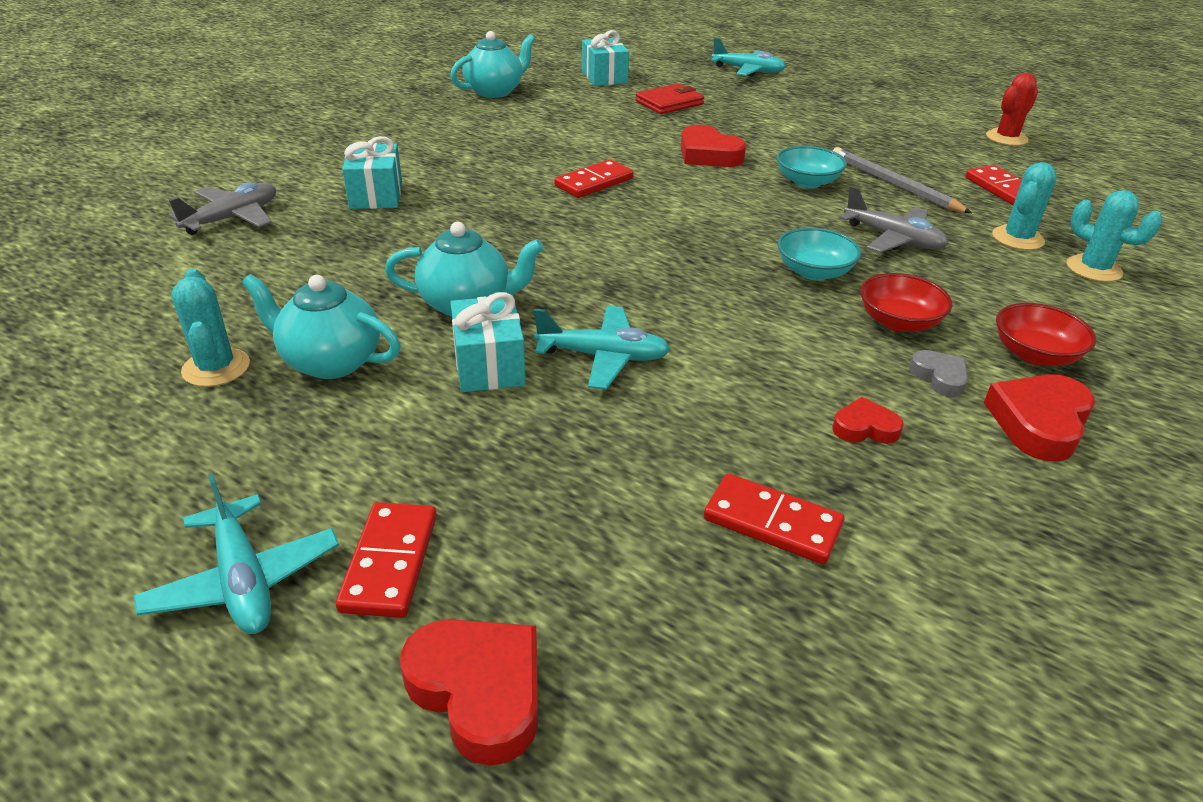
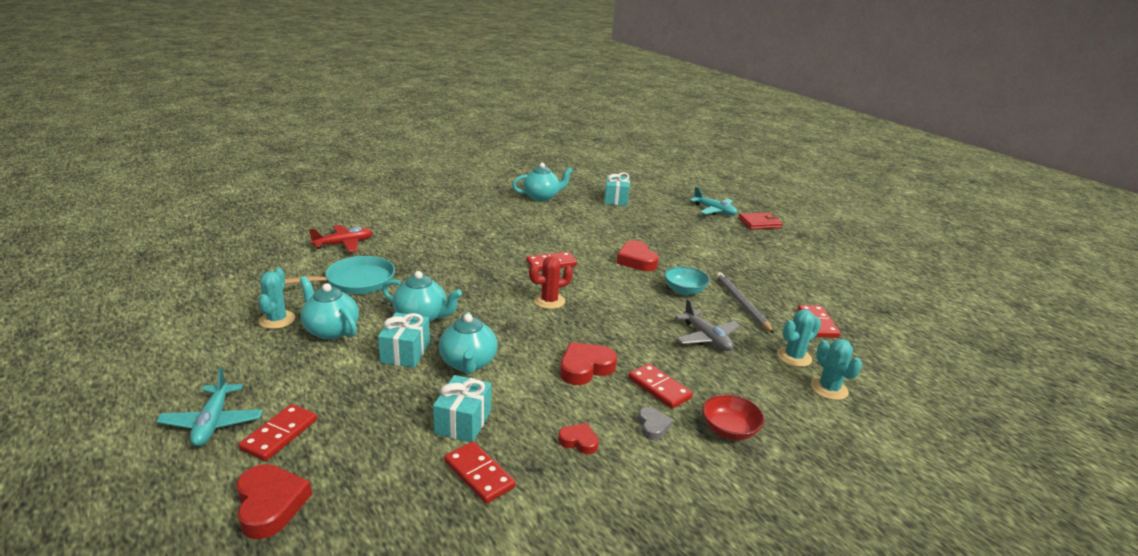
camera: 20 degrees right, 10 degrees down
(233, 218) = (344, 244): grey plane -> red plane
(305, 273) = (355, 281): none -> turquoise pan
(376, 195) = (425, 246): turquoise gift -> turquoise gift (463, 422)
(603, 357) = (468, 363): turquoise plane -> turquoise teapot
(669, 103) = (642, 223): red wallet -> red wallet (759, 223)
(814, 272) = (635, 346): turquoise bowl -> none
(898, 322) = (659, 388): red bowl -> red domino
(1006, 138) = (857, 290): red cactus -> red cactus (549, 301)
(1038, 423) = (690, 469): red heart -> red heart (585, 368)

